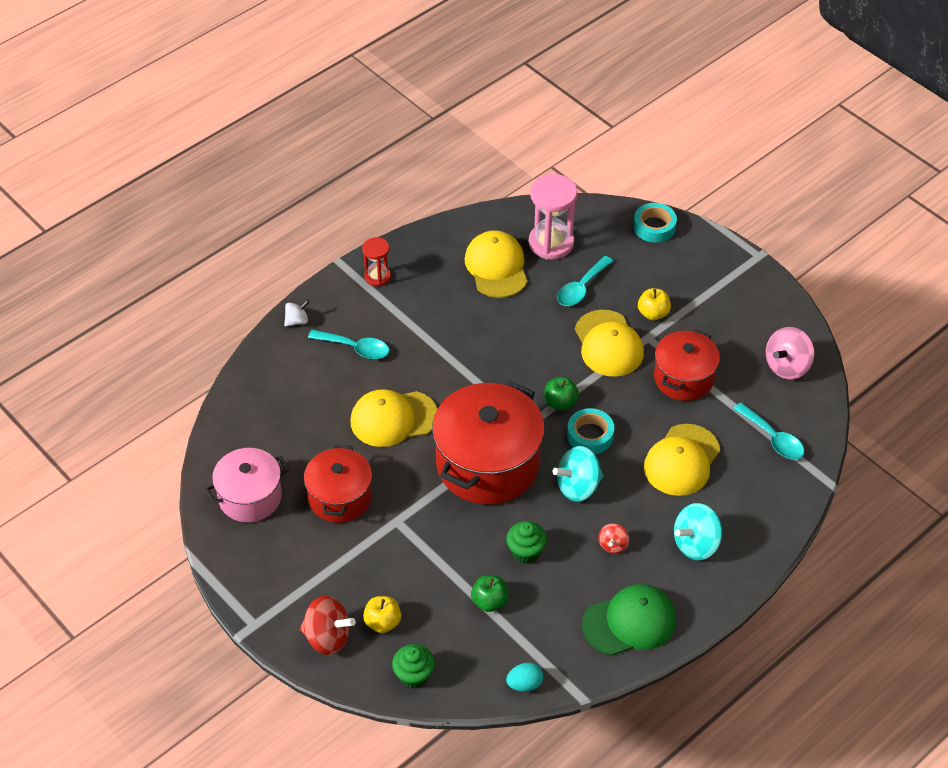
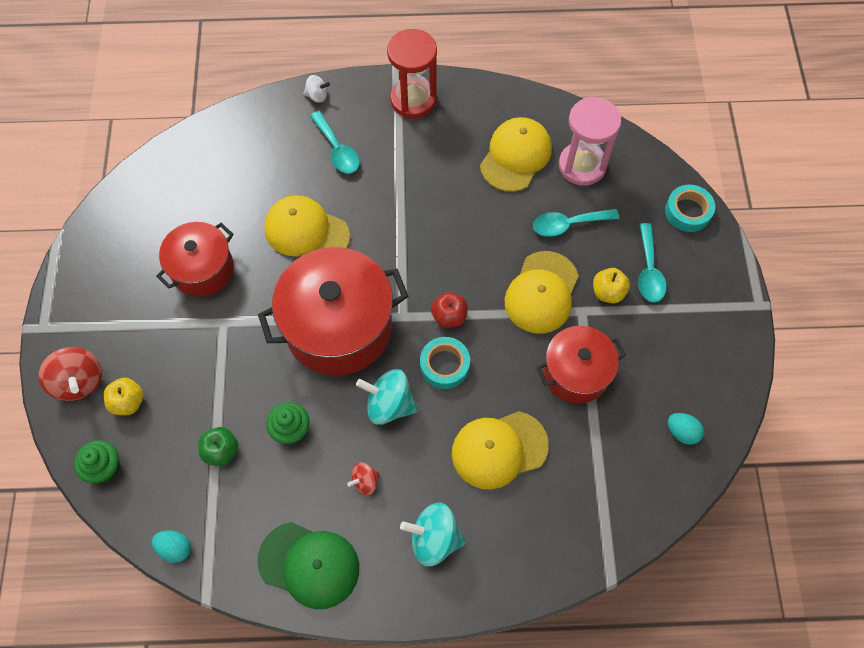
camera: 40 degrees right, 15 degrees up
(250, 497) = (142, 219): pink pot -> none
(377, 277) = (413, 100): red hourglass -> red hourglass, size x1.74
(560, 402) = (449, 316): green apple -> red apple
(773, 438) = (600, 492): turquoise spoon -> turquoise spoon (649, 270)
(787, 366) = (682, 432): pink spinning top -> turquoise egg

